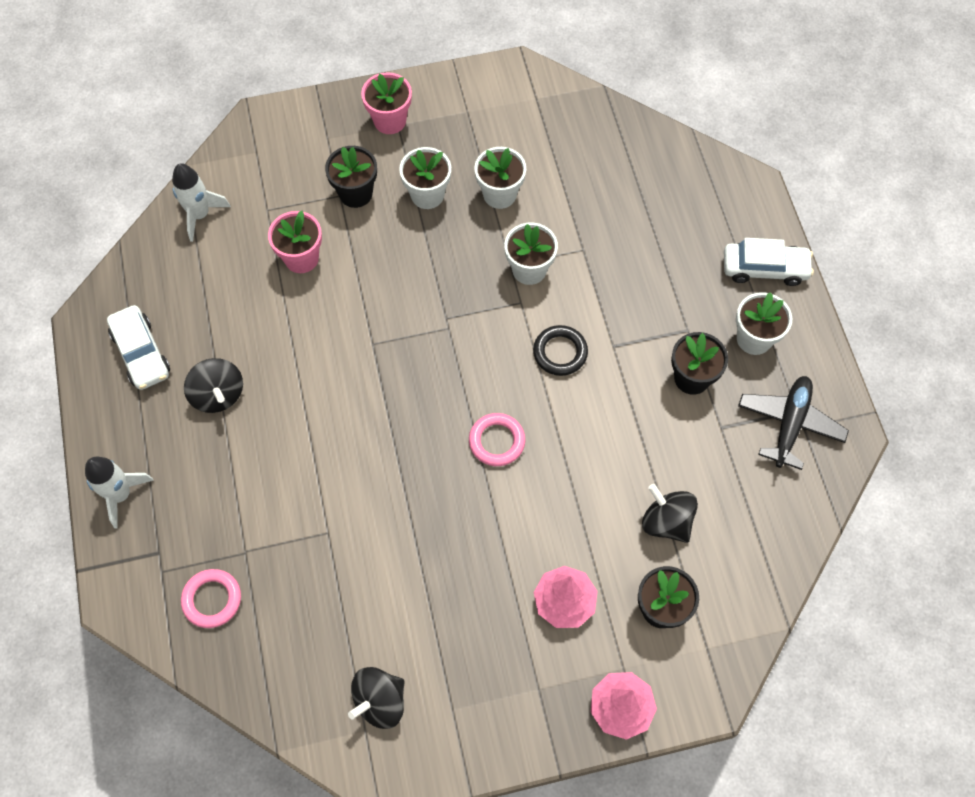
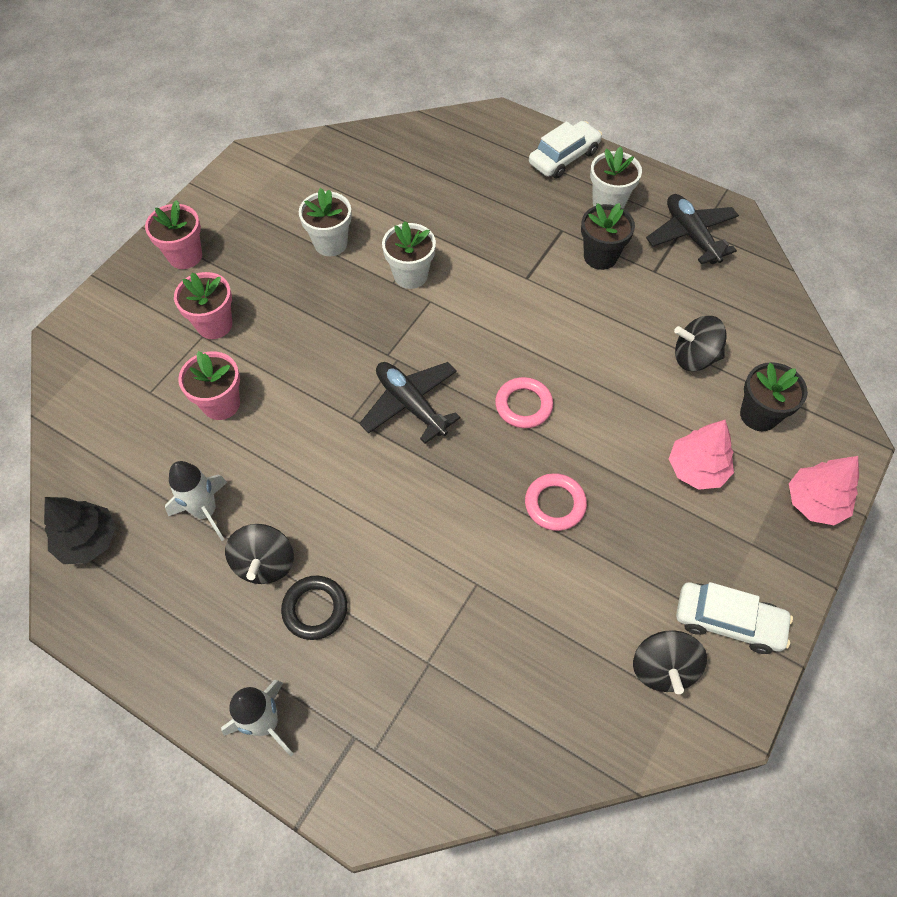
camera: 45 degrees left, 5 degrees down
(137, 283) = (88, 540): none -> black tree
(141, 353) = (155, 592): white car -> white car (728, 621)
(200, 215) = (91, 441): white rocket -> white rocket (206, 511)
(212, 599) = (444, 727): pink ring -> pink ring (555, 504)
(218, 395) = (265, 563): black spinning top -> black spinning top turned 75 degrees clockwise
(355, 193) = (214, 324): black flower pot -> pink flower pot
(421, 370) = (410, 404): none -> black plane
(427, 195) = (275, 283): white flower pot -> none
(560, 352) = (496, 311): black ring -> black ring (315, 609)

